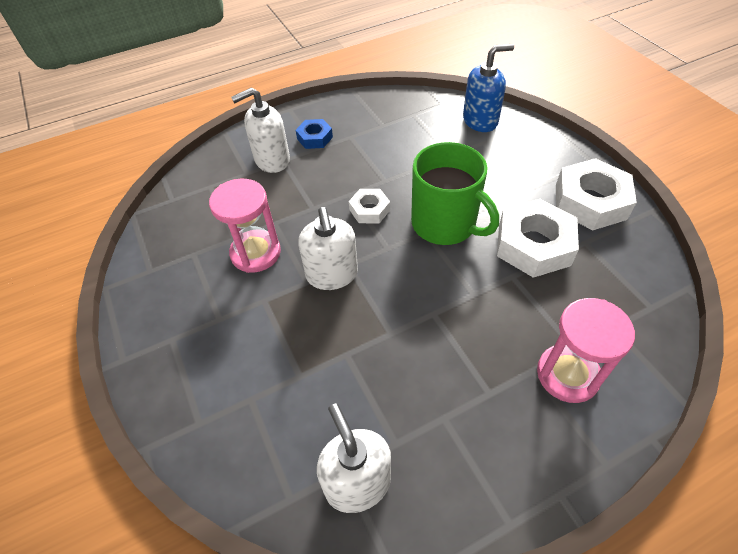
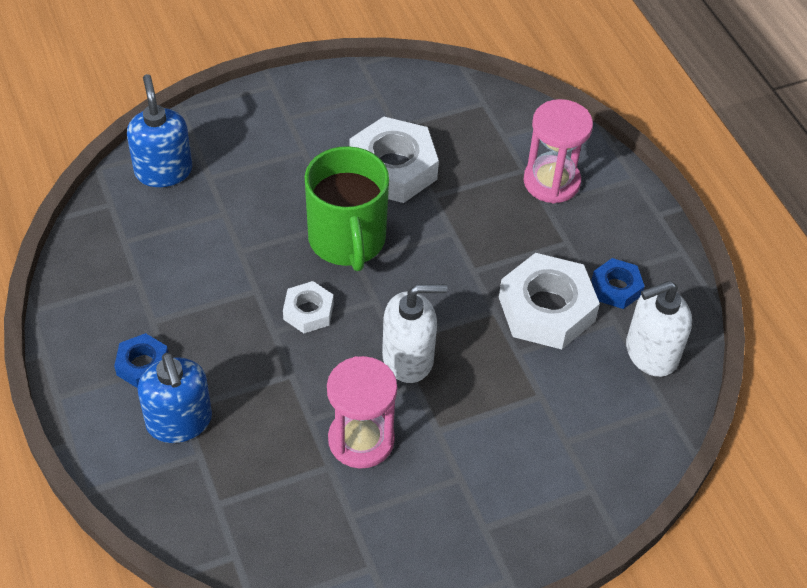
camera: 90 degrees left, 0 degrees up
(272, 160) = (179, 422): white soap dispenser -> blue soap dispenser
(439, 444) = (616, 288): none -> blue nut
(445, 224) = (347, 240): green mug -> green mug turned 120 degrees clockwise
(590, 202) = (338, 106): white nut -> white nut (546, 309)

